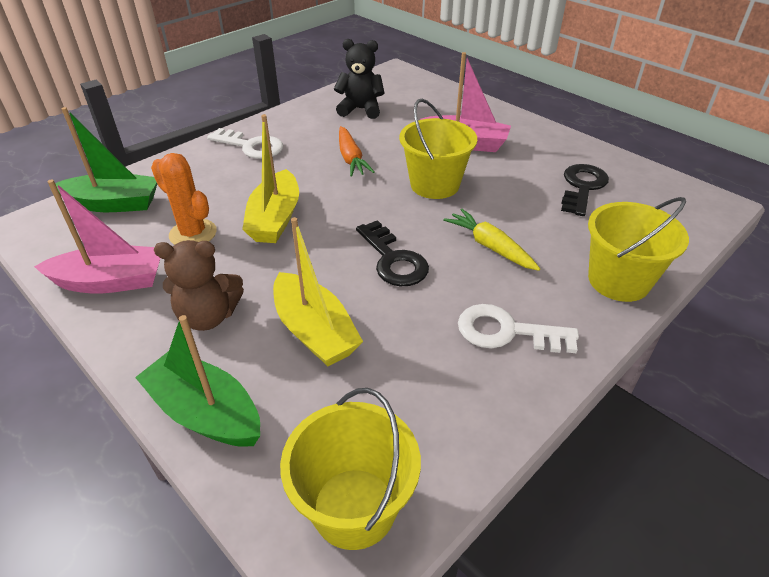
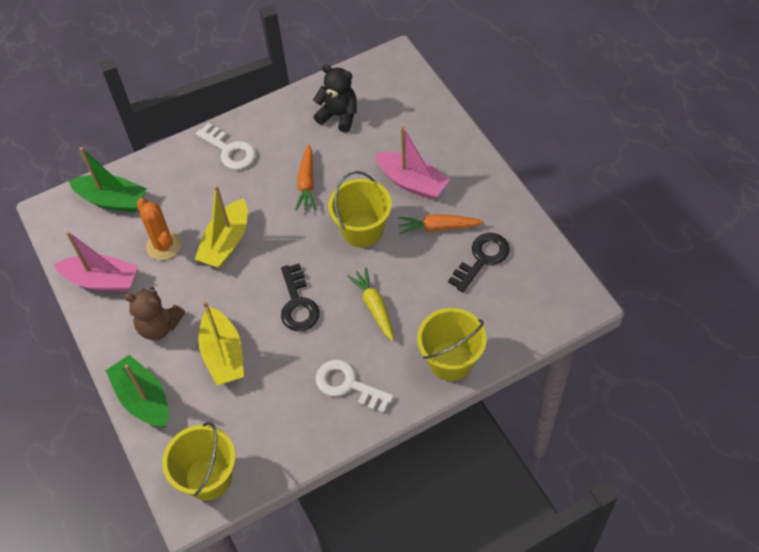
camera: 20 degrees right, 15 degrees up
(516, 171) = (438, 227): none -> orange carrot

